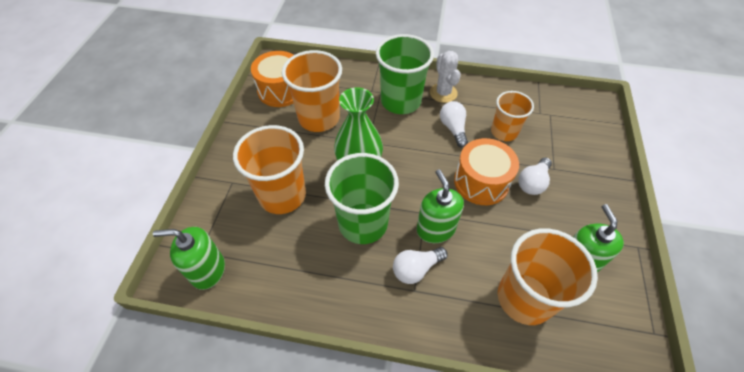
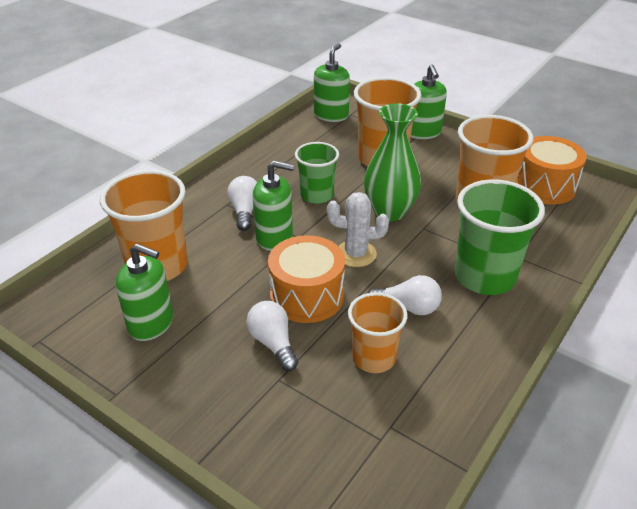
camera: 115 degrees right, 15 degrees down
(222, 179) = (423, 132): none -> green soap dispenser
(363, 223) = (317, 195): green cup -> green cup, size x0.63
(443, 93) = (485, 326): white cactus -> white cactus (356, 254)

